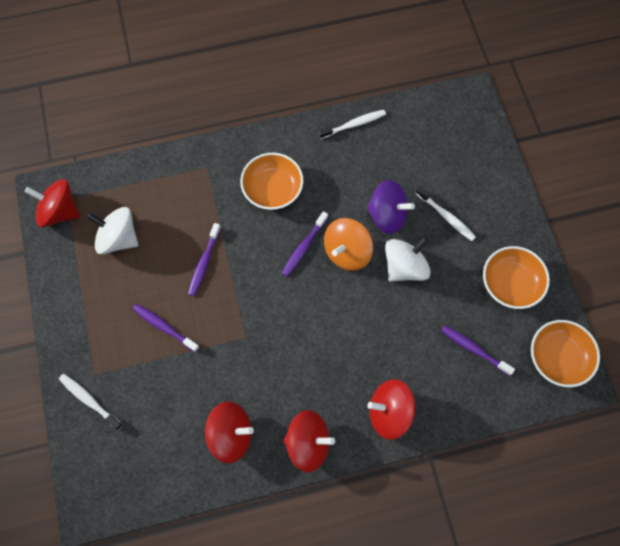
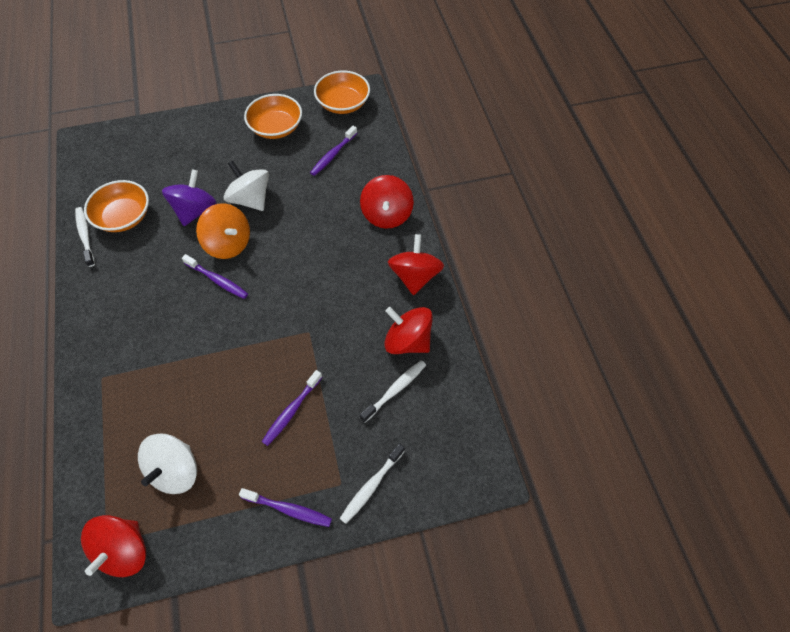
camera: 90 degrees left, 10 degrees down
(204, 262) = (220, 374): purple toothbrush -> purple toothbrush (288, 509)
(231, 434) = (408, 341): red spinning top -> red spinning top turned 60 degrees counterclockwise
(272, 189) = (144, 309): orange bowl -> orange bowl (123, 217)
(446, 216) = (205, 167): white toothbrush -> white toothbrush (395, 390)

